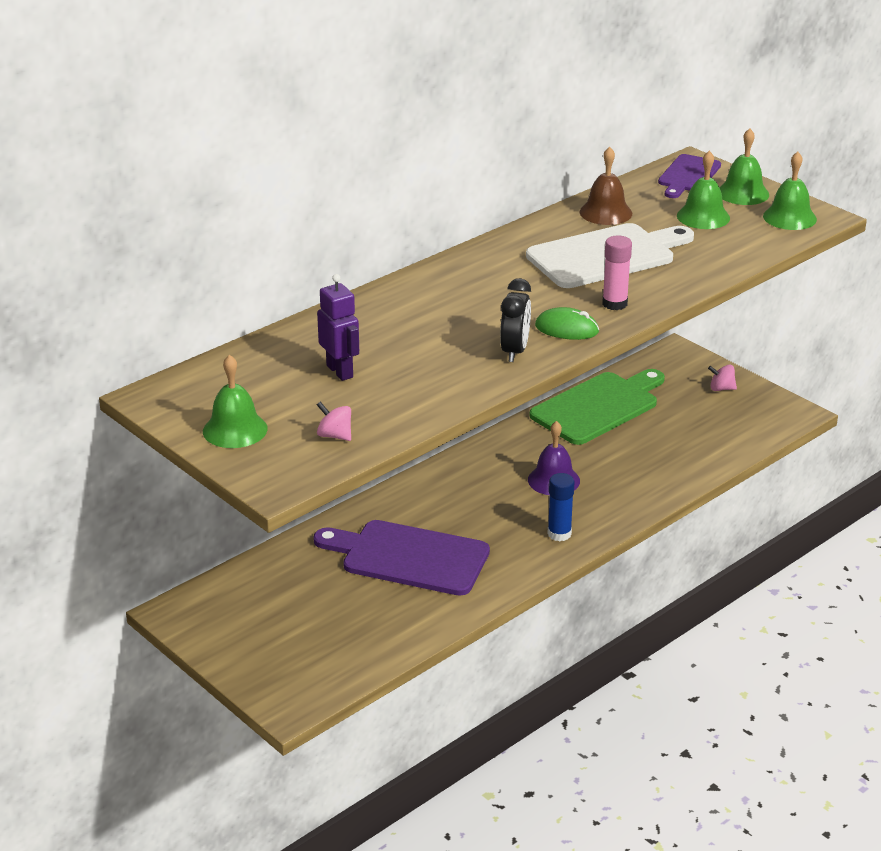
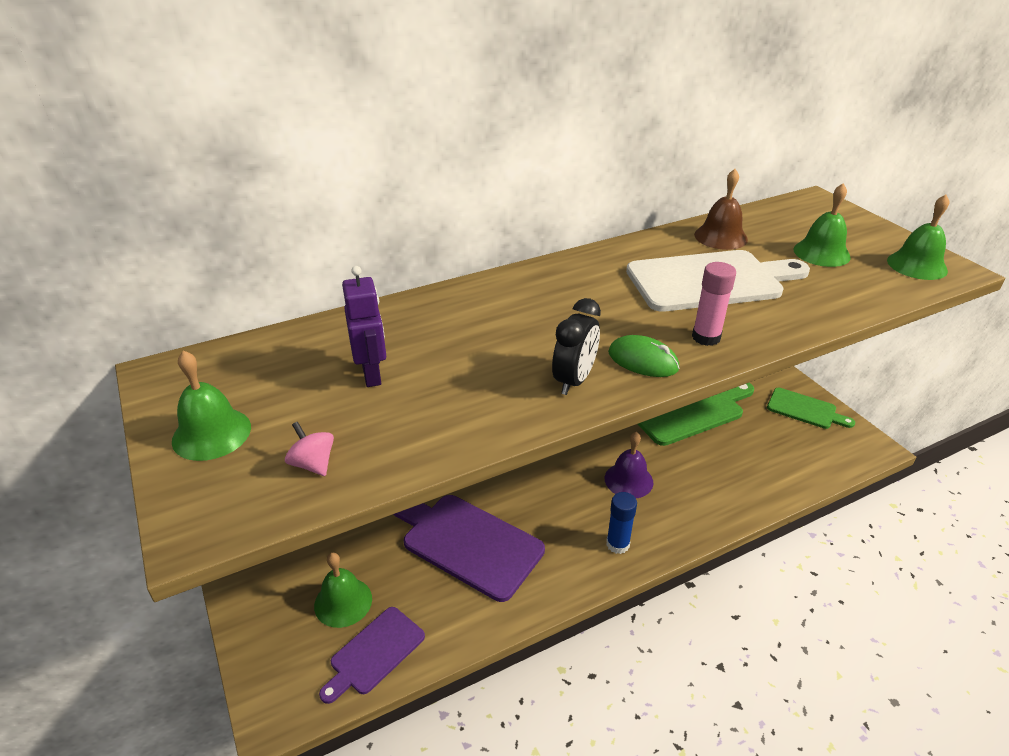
camera: 15 degrees right, 5 degrees up
(688, 175) = (811, 211): purple cutting board -> purple cutting board (374, 653)
(721, 388) = (805, 409): pink spinning top -> green cutting board
(743, 193) = (866, 234): green bell -> green bell (343, 602)

